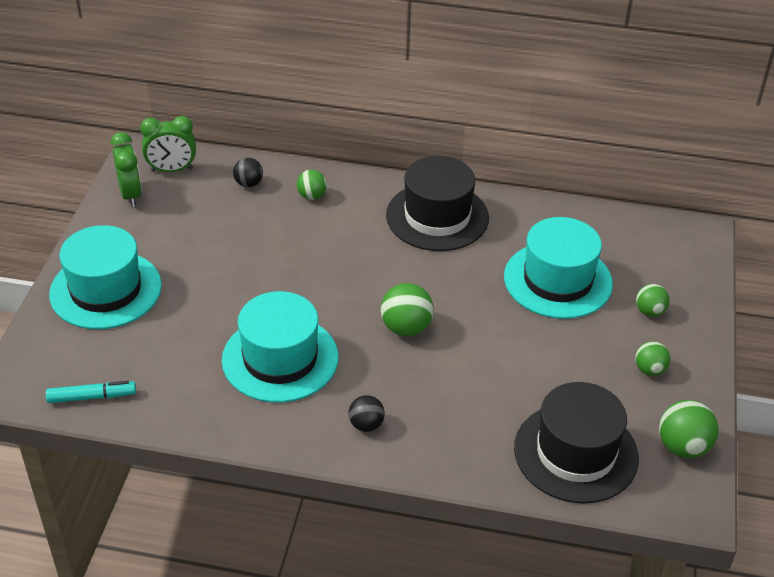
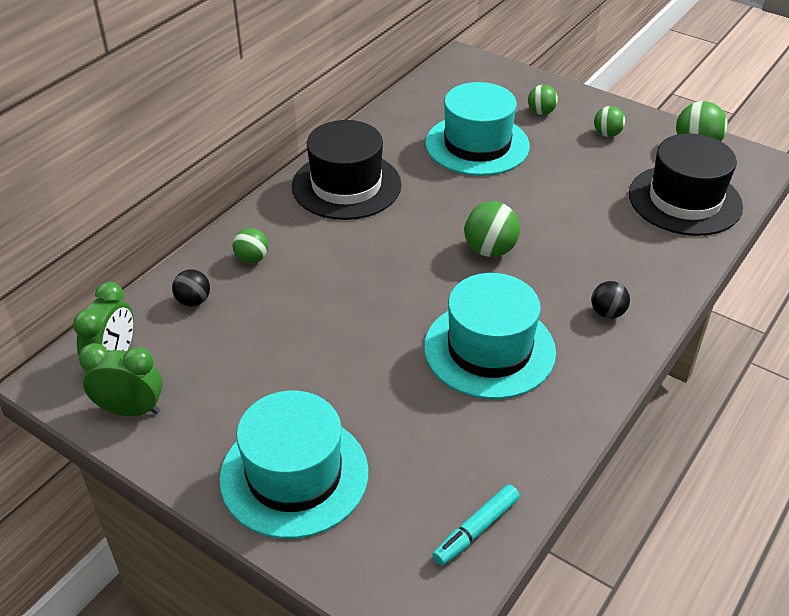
camera: 65 degrees left, 0 degrees up
(92, 397) = (476, 530): turquoise marker -> turquoise marker turned 150 degrees counterclockwise

